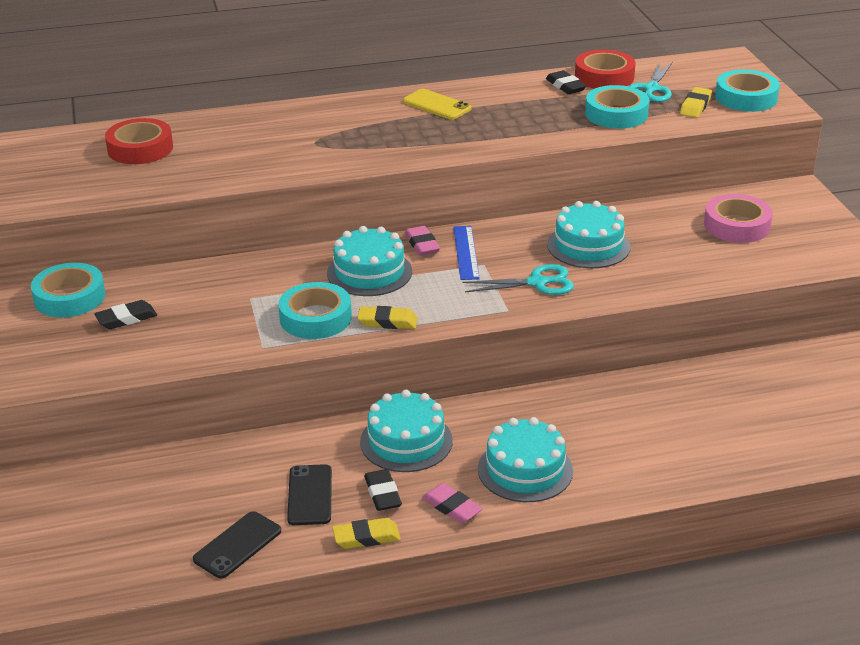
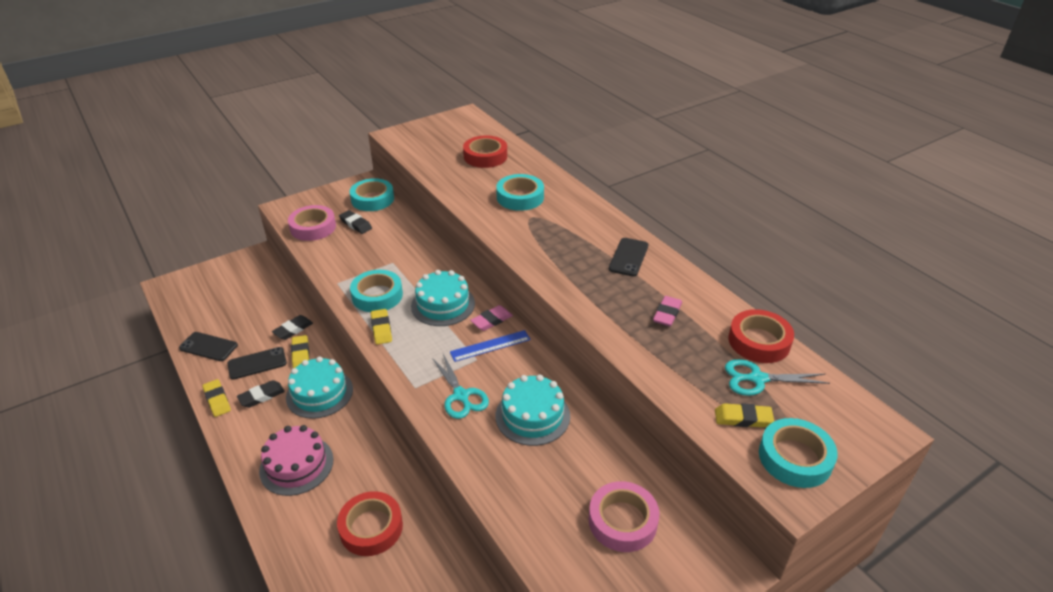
camera: 70 degrees right, 5 degrees up
(99, 358) = (313, 227): none -> pink tape
(316, 452) = (301, 354): none -> yellow eraser
(437, 105) = (628, 257): yellow phone -> black phone
(452, 507) = (250, 434): pink eraser -> pink eraser (667, 314)
(525, 470) = (296, 465): turquoise cake -> pink cake
(565, 86) = (718, 320): black eraser -> black eraser (293, 330)
(616, 114) = (684, 363): turquoise tape -> turquoise tape (520, 197)
(642, 421) = (371, 527): none -> red tape

